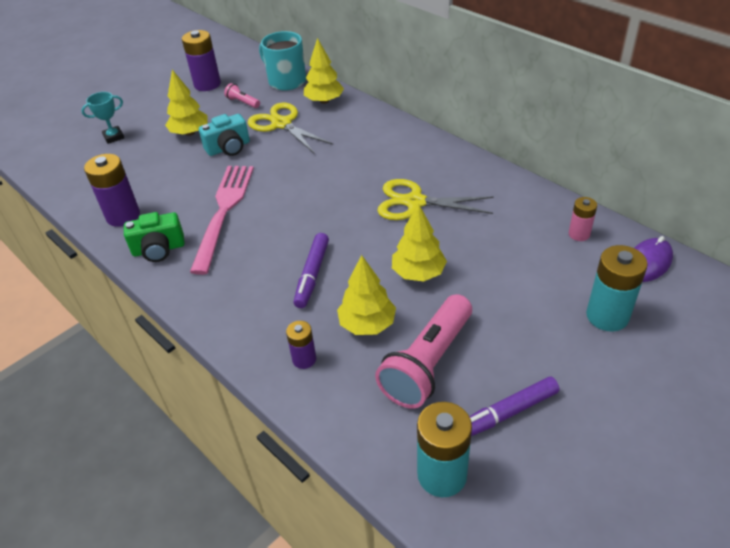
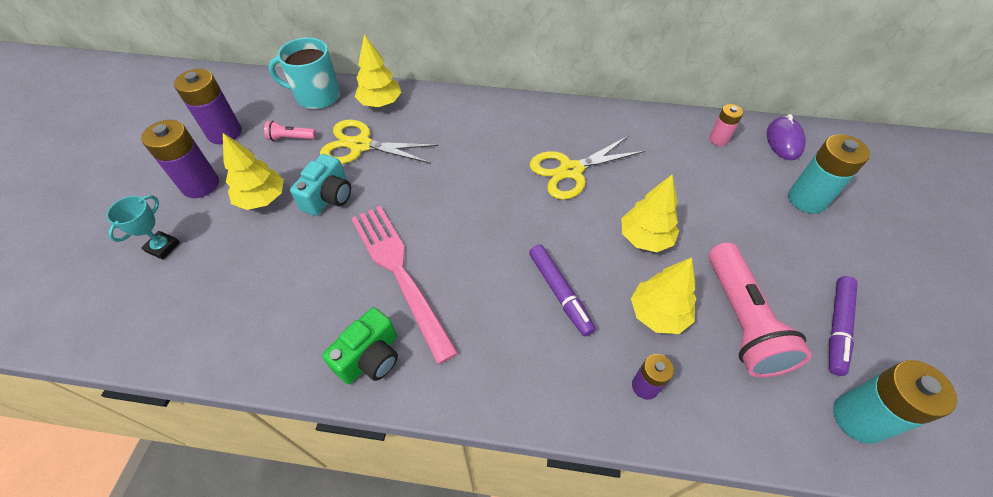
camera: 40 degrees left, 10 degrees up
(123, 216) = (281, 341): purple battery -> purple battery (200, 185)

